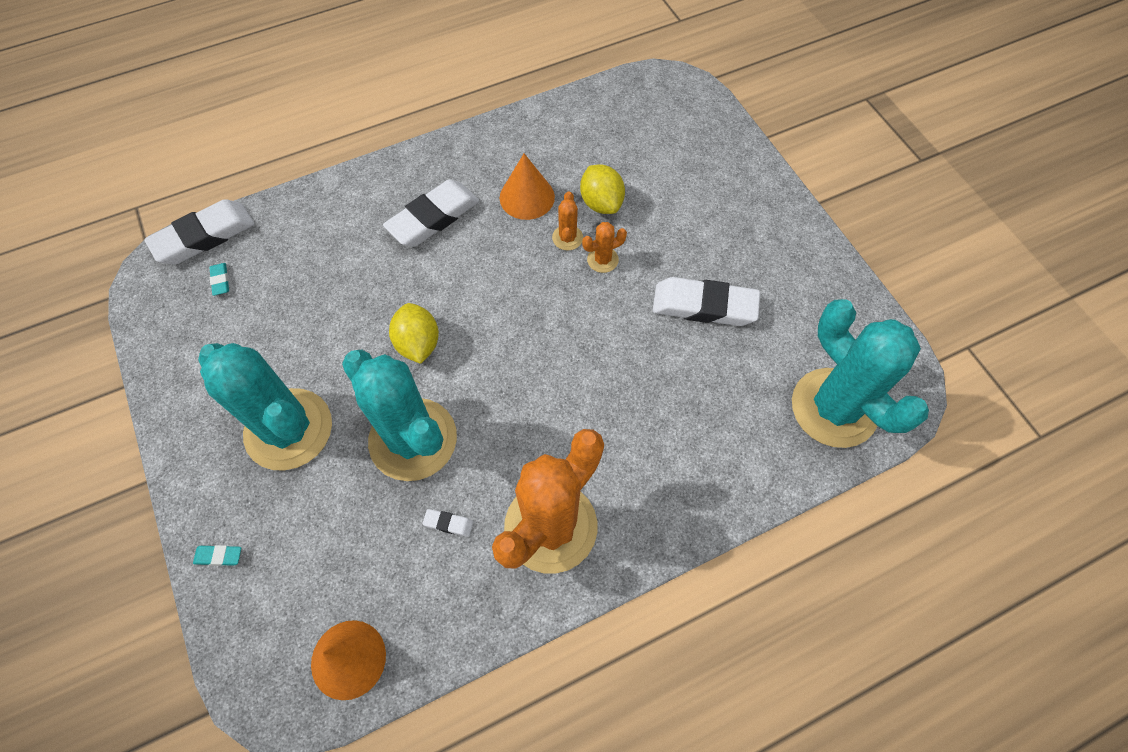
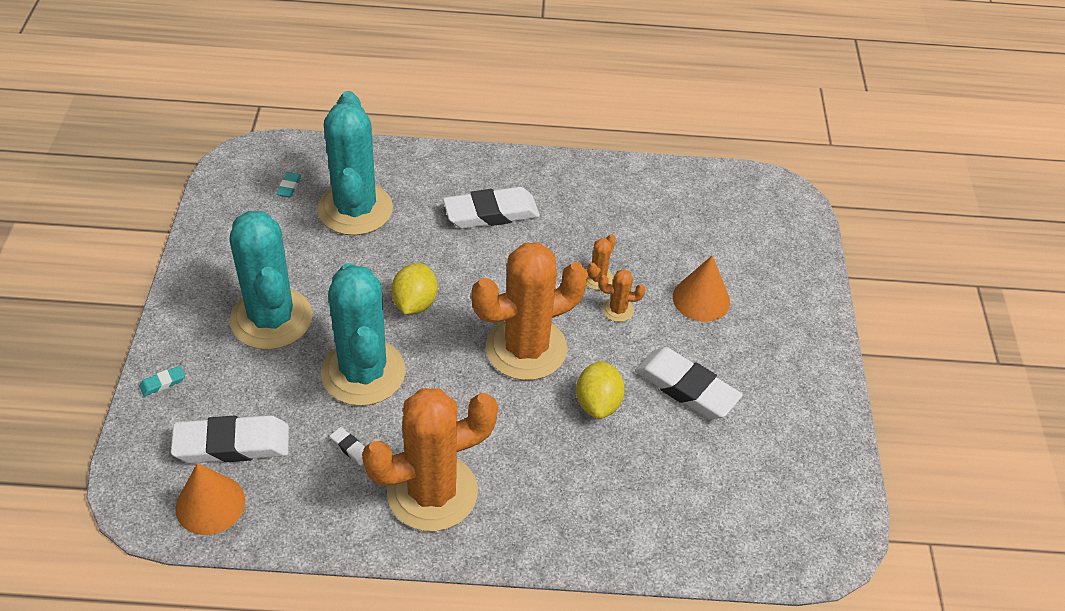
camera: 25 degrees right, 15 degrees down
(204, 236) = (297, 149): white eraser -> white eraser (232, 444)
(219, 556) = (162, 383): turquoise eraser -> turquoise eraser turned 60 degrees counterclockwise
(527, 197) = (583, 231): orange cone -> orange cone (701, 299)
(546, 338) = (526, 348): none -> orange cactus
(601, 203) = (648, 264): yellow lemon -> yellow lemon (598, 403)
(834, 408) = (753, 527): turquoise cactus -> turquoise cactus (355, 209)

